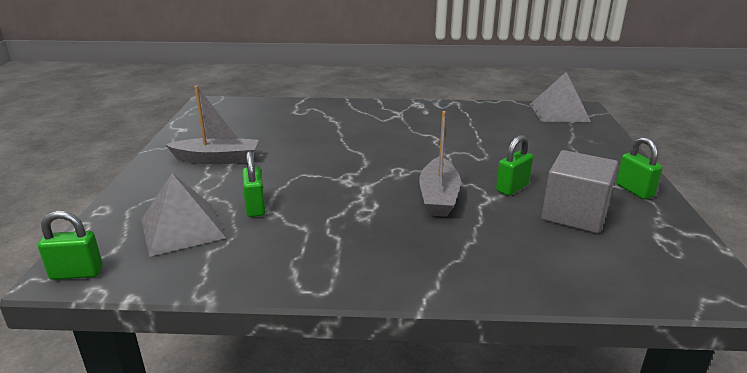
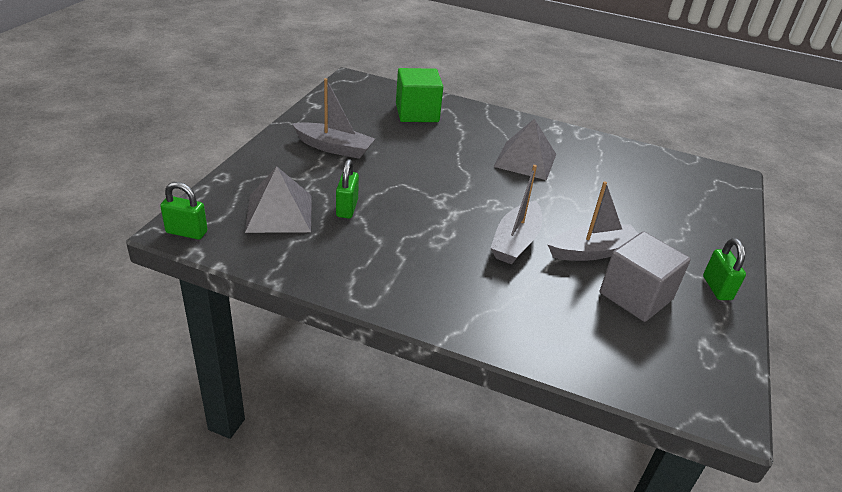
camera: 15 degrees right, 10 degrees up
(285, 116) = (417, 113): none -> green cube
(512, 188) = (593, 251): green padlock -> grey boat
(559, 112) = (703, 175): grey pyramid -> grey pyramid (525, 160)

